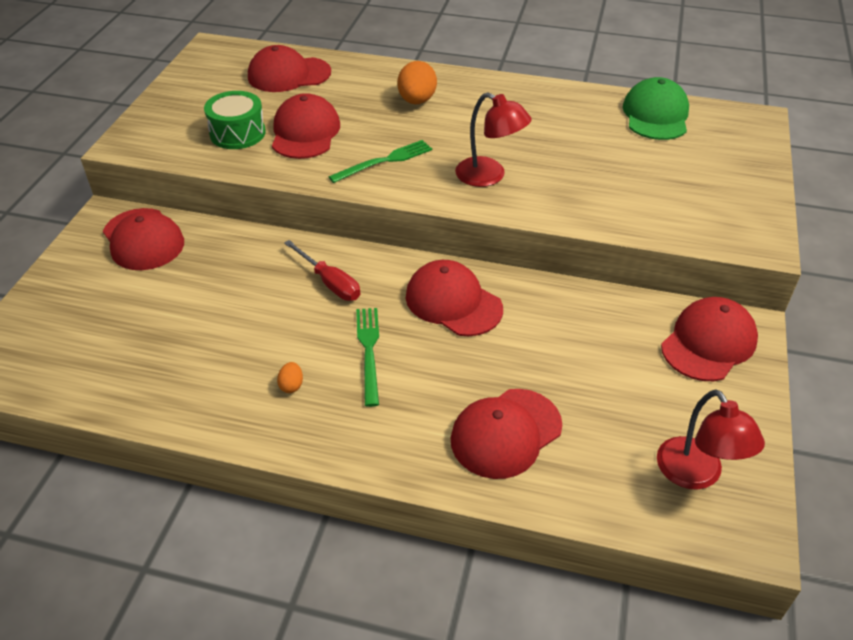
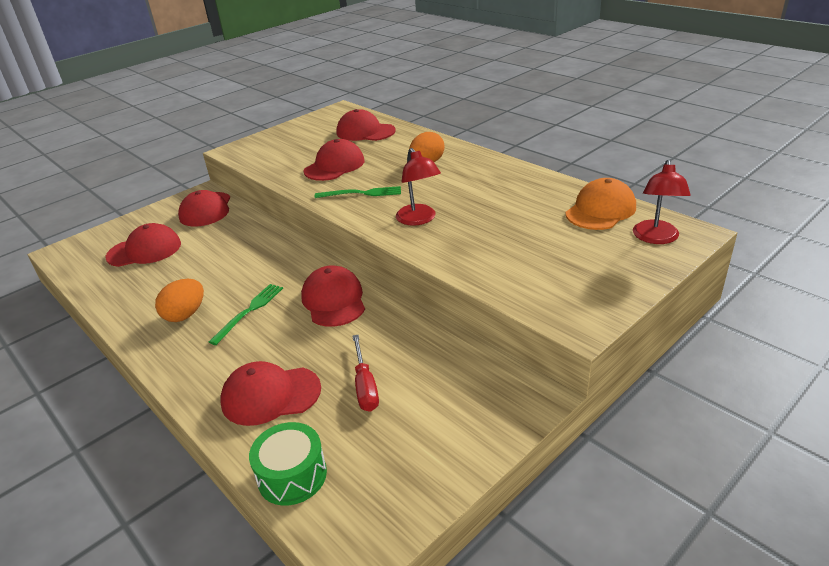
camera: 35 degrees right, 10 degrees down
(237, 133) = (296, 158): green drum -> green drum (292, 475)
(291, 385) = (185, 315): orange egg -> orange egg, size x2.07
(330, 283) = (274, 264): red screwdriver -> red screwdriver (365, 386)
(655, 115) = (600, 210): green cap -> orange cap
(696, 475) = (367, 486): red lamp -> red lamp (656, 238)
(708, 343) = (489, 395): red cap -> red cap (144, 250)

